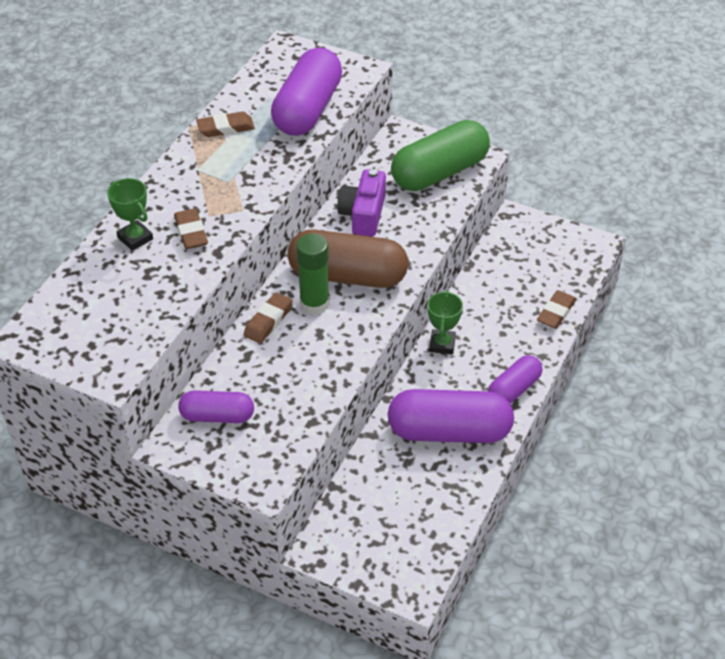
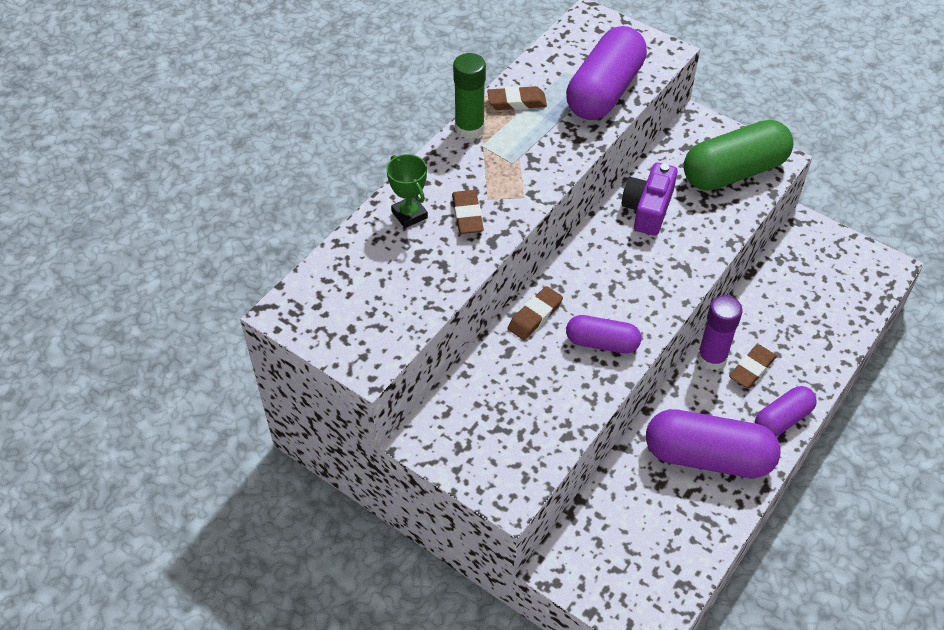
camera: 10 degrees right, 5 degrees up
(217, 416) = (470, 415): purple capsule -> purple capsule (602, 343)
(314, 304) = (585, 303): green glue stick -> green glue stick (469, 128)
(347, 276) = (623, 276): brown capsule -> none
(442, 344) = (712, 358): green trophy -> purple glue stick
(556, 312) = (837, 339): brown eraser -> brown eraser (752, 369)

